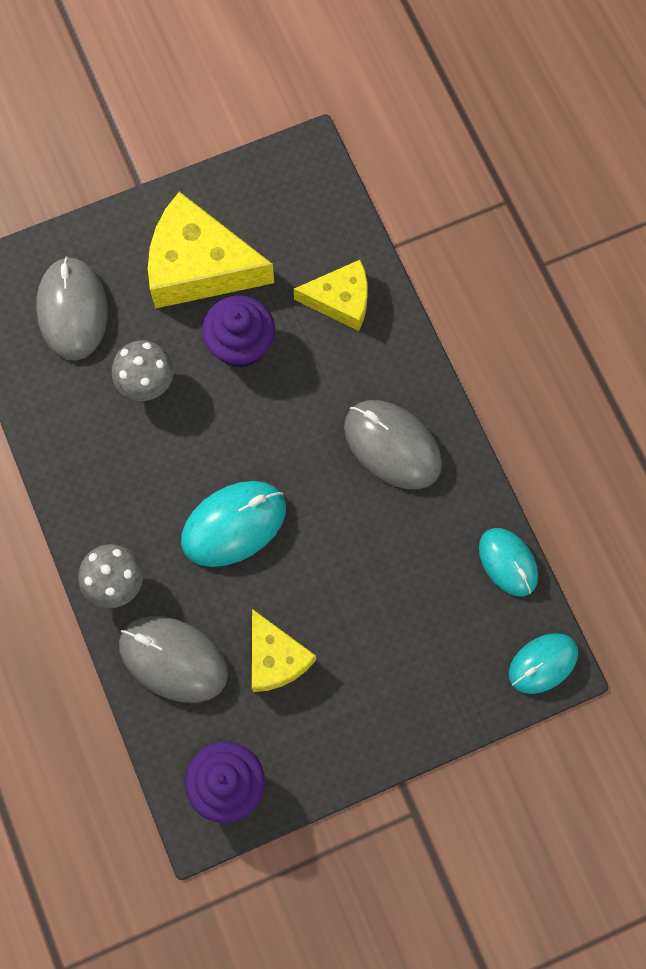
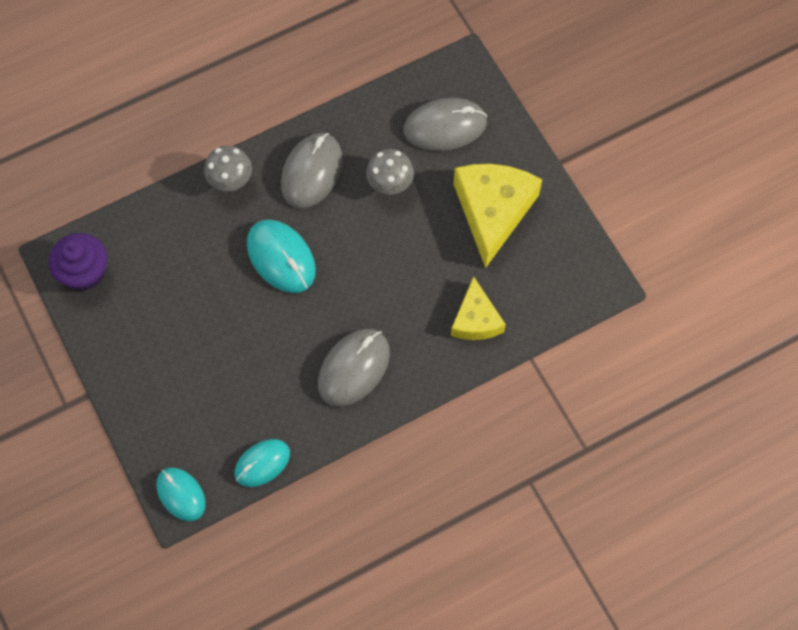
camera: 85 degrees right, 5 degrees down
(173, 659) = (176, 226): grey mouse -> grey mouse (312, 172)
(241, 345) = (429, 248): purple cupcake -> none
(275, 658) = (179, 297): yellow cheese -> none

